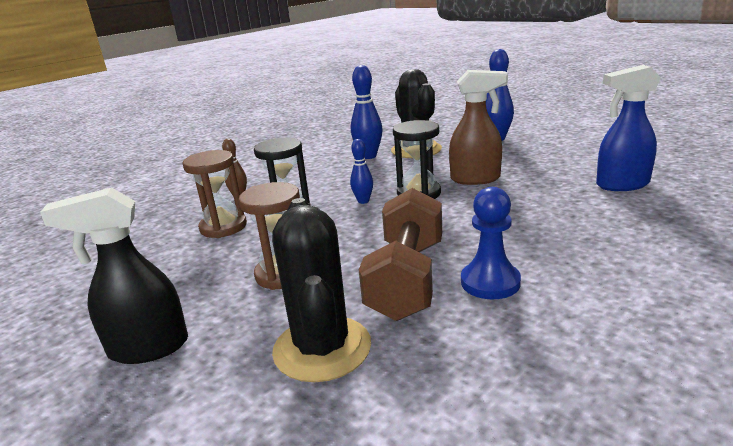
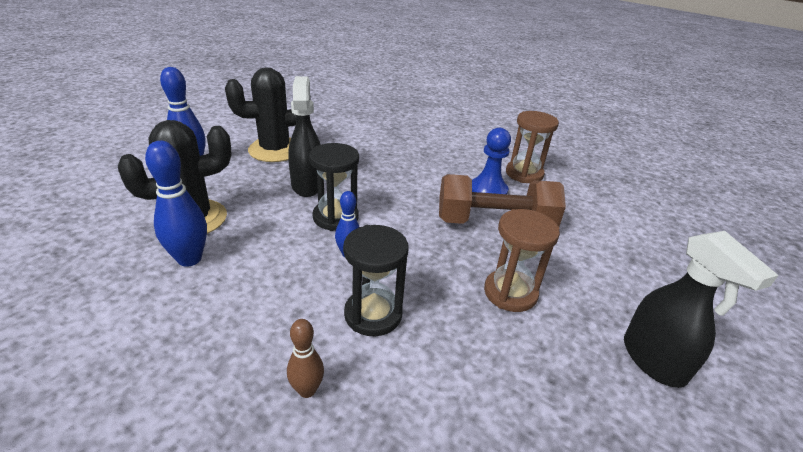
camera: 105 degrees left, 10 degrees up
(223, 227) = (416, 377): brown hourglass -> brown hourglass (524, 174)
(322, 348) = (590, 256): black cactus -> black cactus (275, 150)
(476, 179) = (307, 185): brown spray bottle -> black spray bottle
(622, 185) = (339, 131): blue spray bottle -> none

